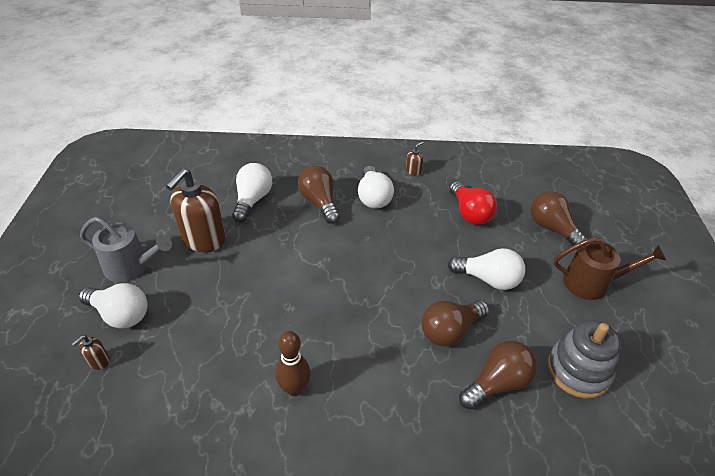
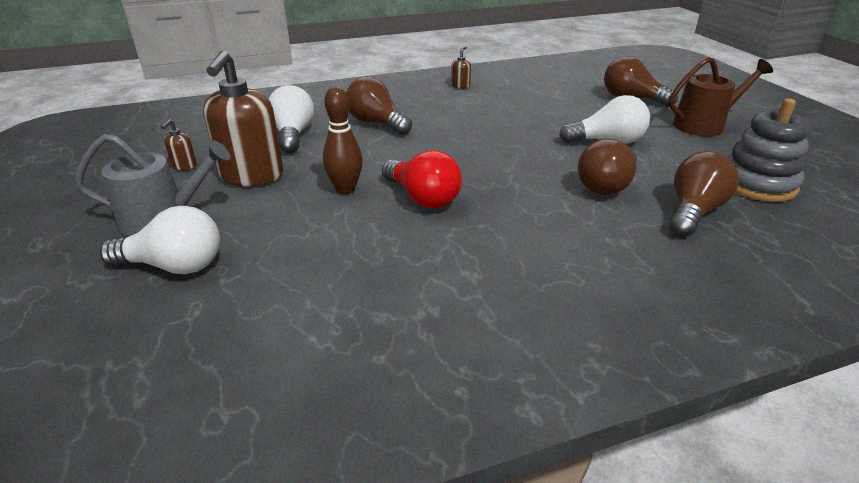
camera: 20 degrees left, 10 degrees down
(98, 361) = (169, 320): brown soap dispenser -> brown soap dispenser (184, 166)
(294, 388) = (474, 274): brown bowling pin -> brown bowling pin (345, 189)
(373, 197) = (434, 109): white light bulb -> none
(470, 213) = (544, 103): red light bulb -> red light bulb (422, 198)

